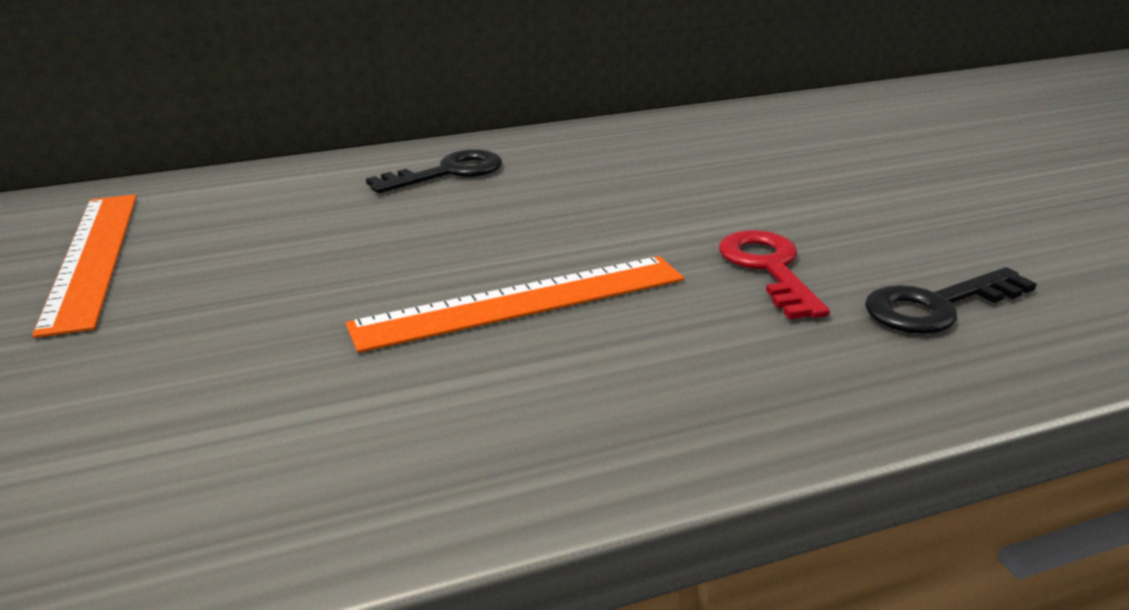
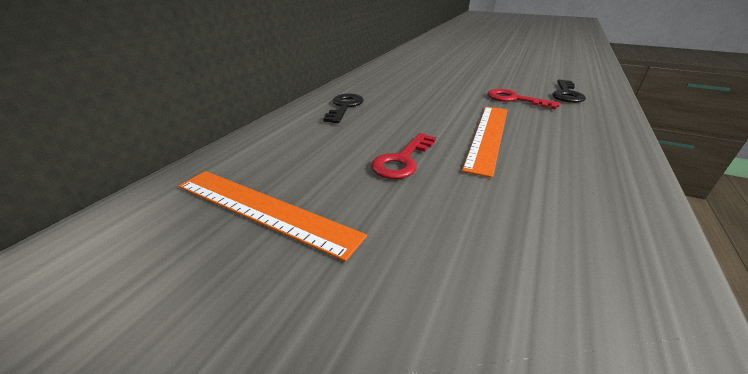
camera: 45 degrees left, 5 degrees up
(321, 276) = (402, 160): none -> red key

